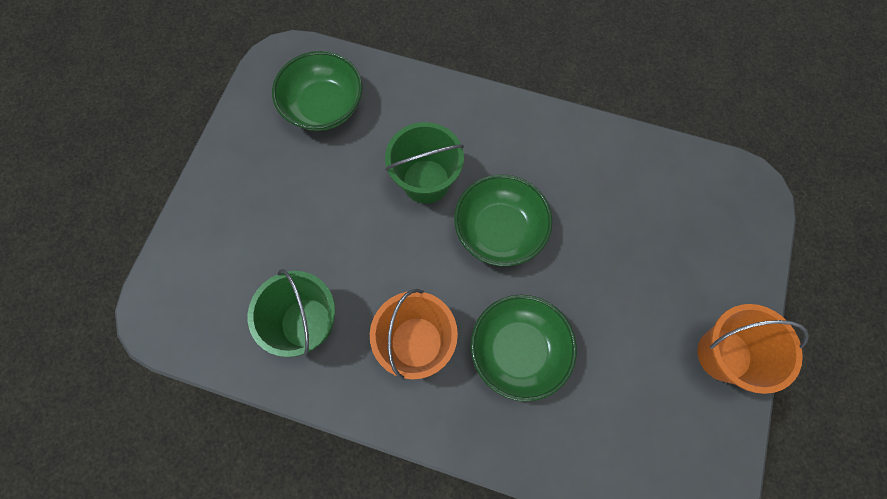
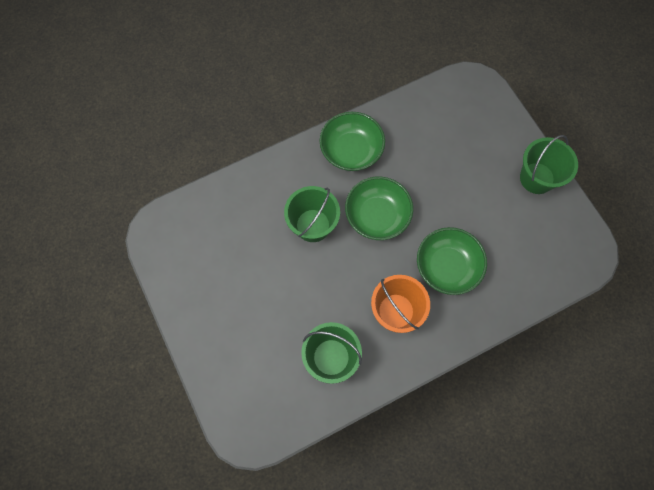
camera: 45 degrees left, 0 degrees up
(323, 106) = (211, 236): green bowl -> green bowl (351, 151)
(724, 354) = (537, 178): orange bucket -> green bucket

